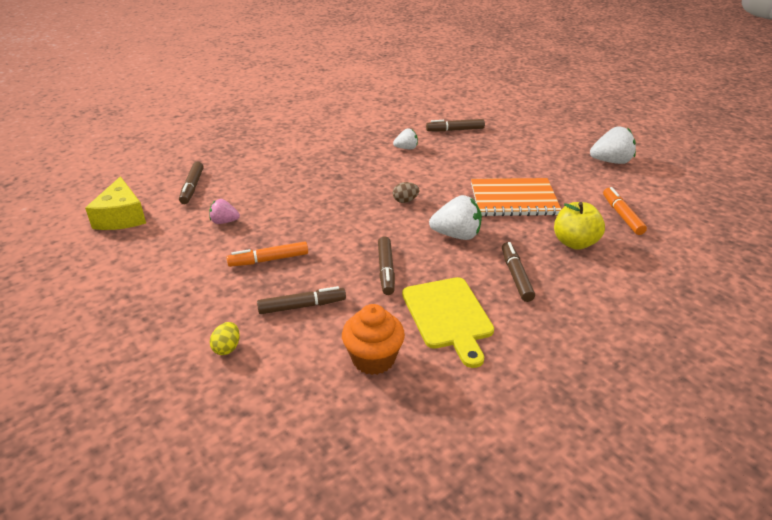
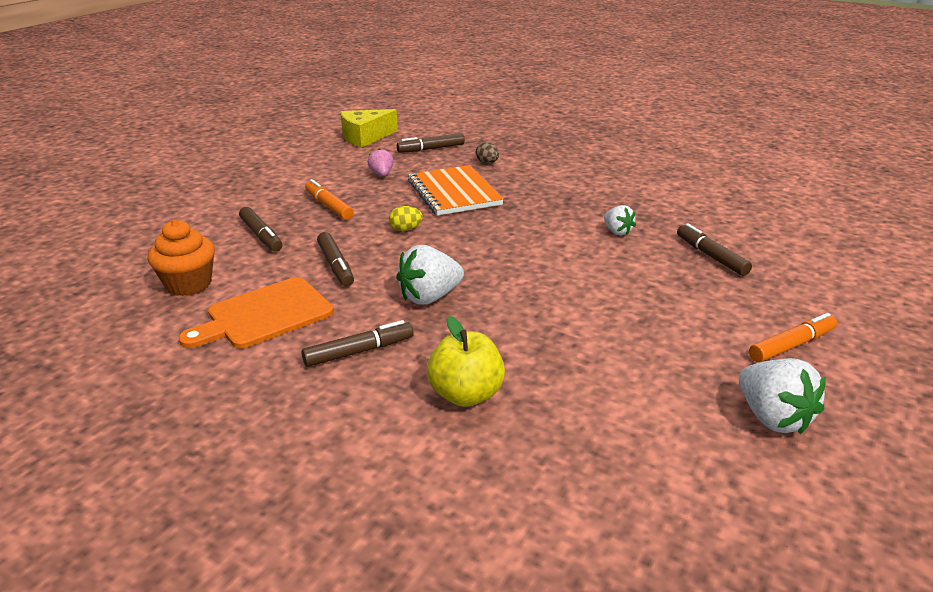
camera: 70 degrees right, 5 degrees down
(227, 348) = (197, 218): yellow egg -> yellow egg (405, 229)
(386, 270) = (336, 265): brown marker -> brown marker turned 90 degrees counterclockwise
(405, 201) = (485, 252): brown egg -> brown egg (487, 163)
(448, 316) = (264, 315): yellow cutting board -> orange cutting board
(456, 235) = (429, 297): white strawberry -> white strawberry turned 75 degrees clockwise
(513, 199) = (549, 328): orange notebook -> orange notebook (454, 193)
(622, 215) = (581, 440): orange marker -> orange marker (791, 345)

